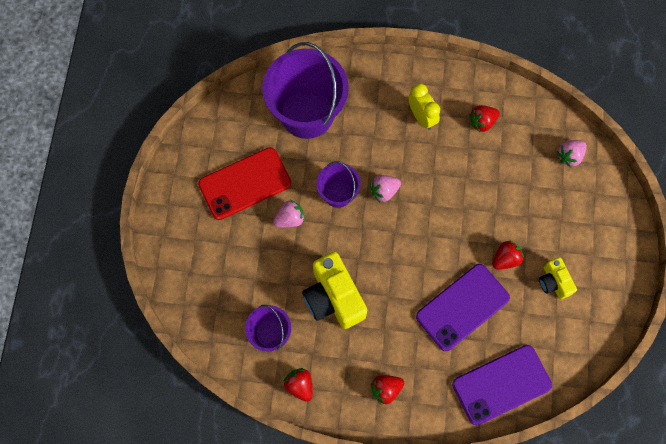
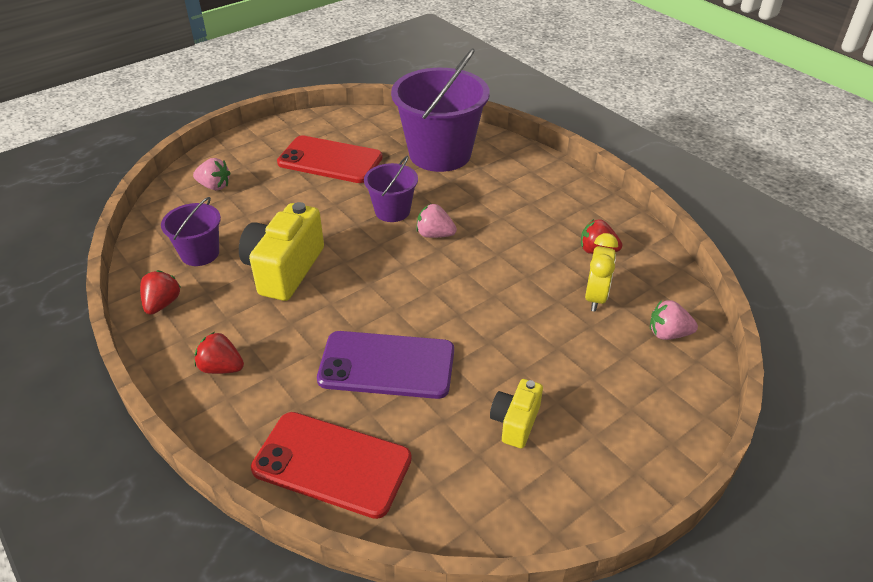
camera: 45 degrees right, 30 degrees down
(290, 219) = (330, 200): pink strawberry -> pink strawberry (214, 186)
(421, 117) = (539, 212): yellow clock -> yellow clock (595, 297)
(501, 384) = (332, 464): purple phone -> red phone
(505, 259) = (486, 362): red strawberry -> none

